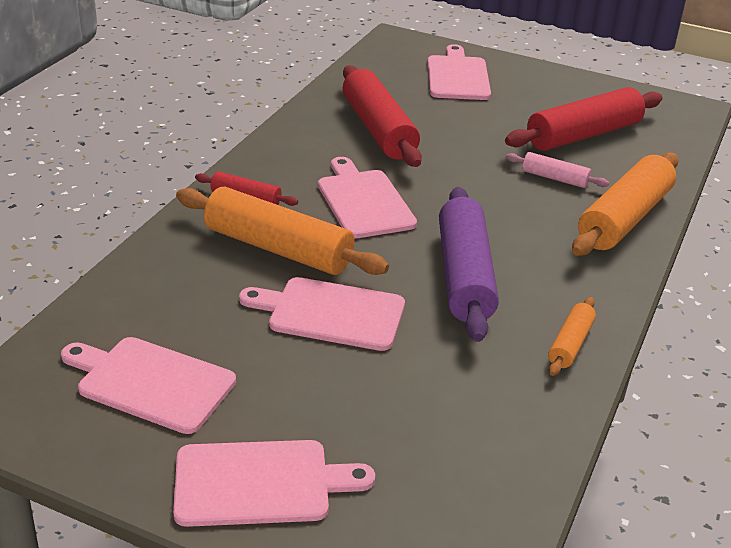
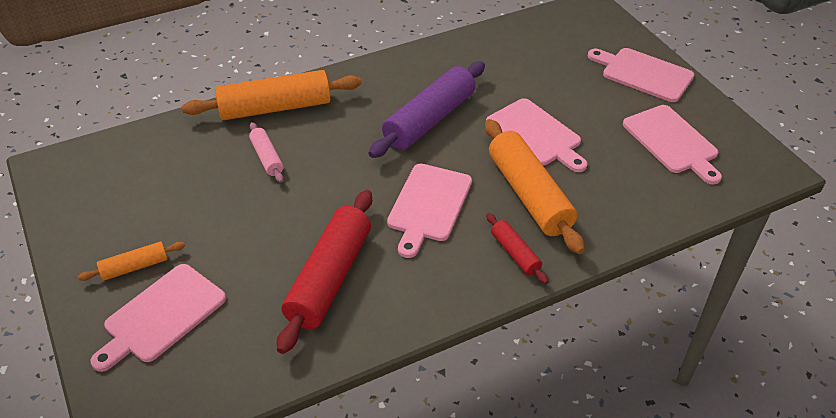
camera: 140 degrees left, 10 degrees up
(570, 344) = (423, 61): orange rolling pin -> orange rolling pin (134, 267)
(583, 135) = (179, 184): red rolling pin -> none

